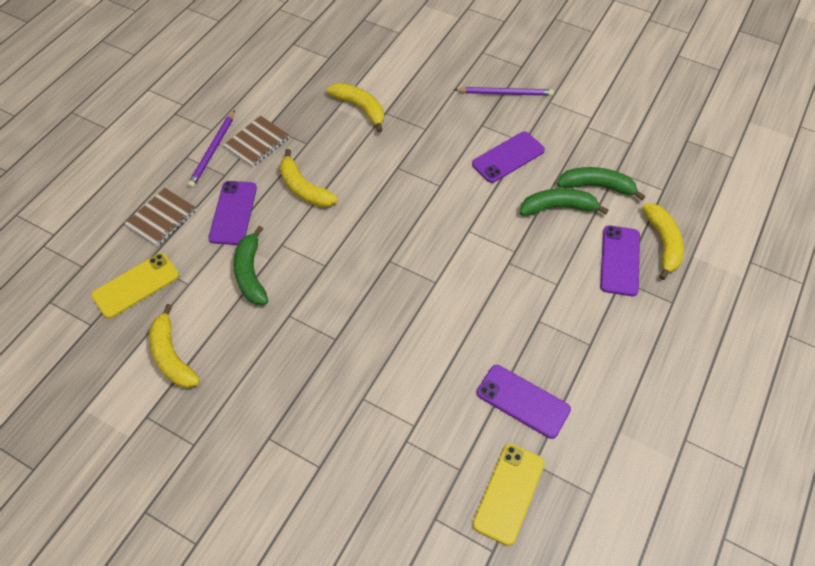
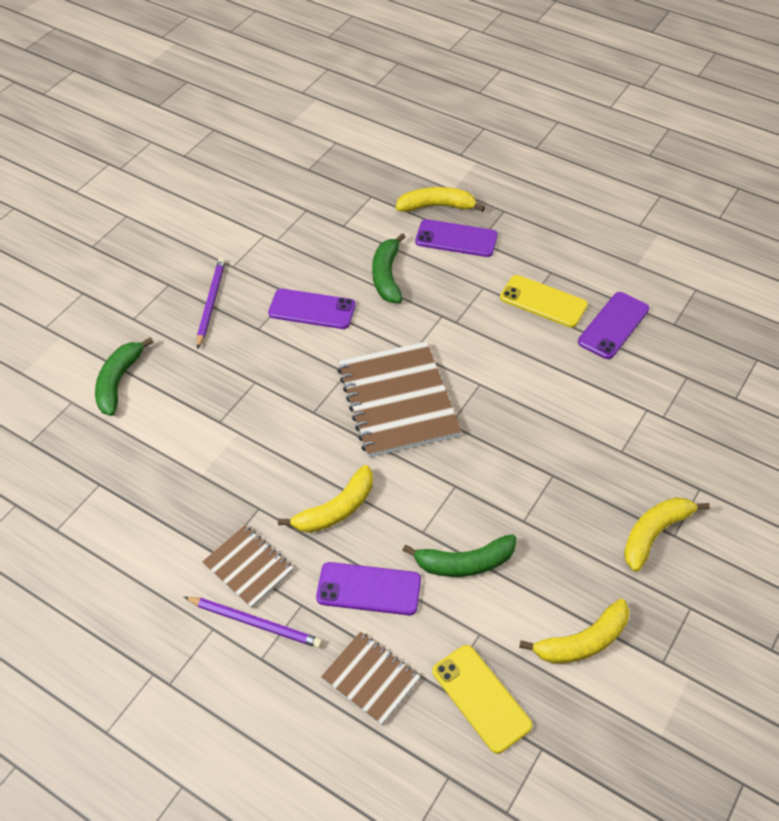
camera: 85 degrees left, 5 degrees down
(361, 108) = (207, 447): yellow banana -> yellow banana (654, 534)
(412, 222) = (398, 401): none -> brown notebook
(508, 157) = (312, 309): purple phone -> purple phone turned 45 degrees counterclockwise
(508, 493) = (704, 344): yellow phone -> yellow phone (543, 302)
(596, 186) = (362, 243): green banana -> green banana (119, 381)

